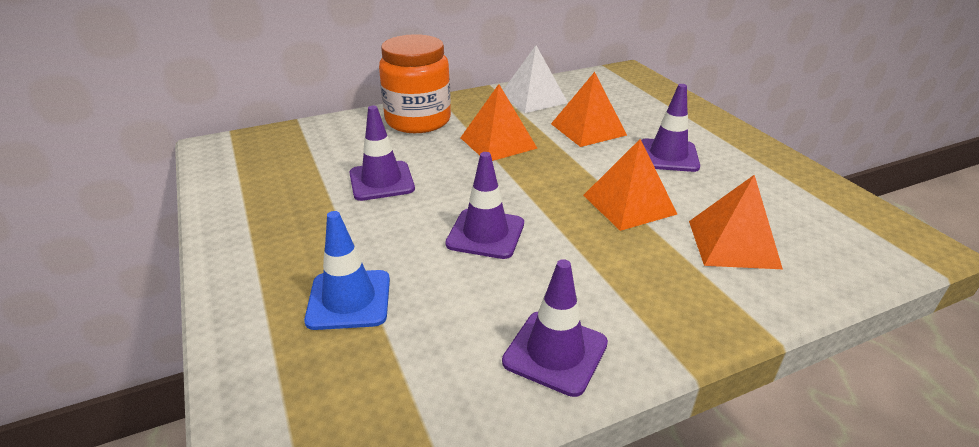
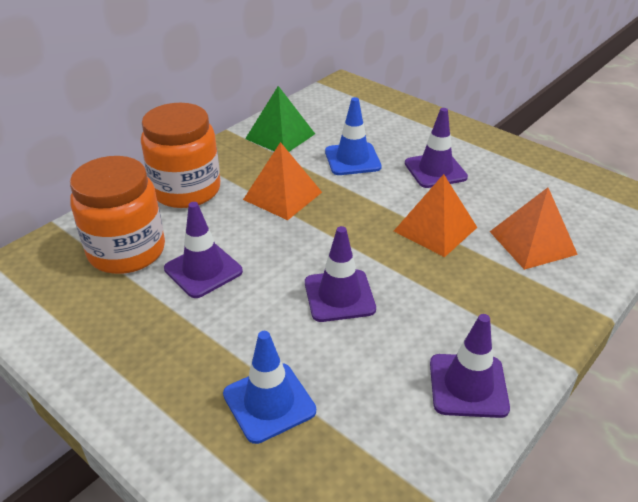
camera: 25 degrees left, 5 degrees up
(333, 152) = (127, 251): none -> orange jar
(533, 98) = (280, 136): white pyramid -> green pyramid
(588, 129) = (352, 159): orange pyramid -> blue traffic cone

